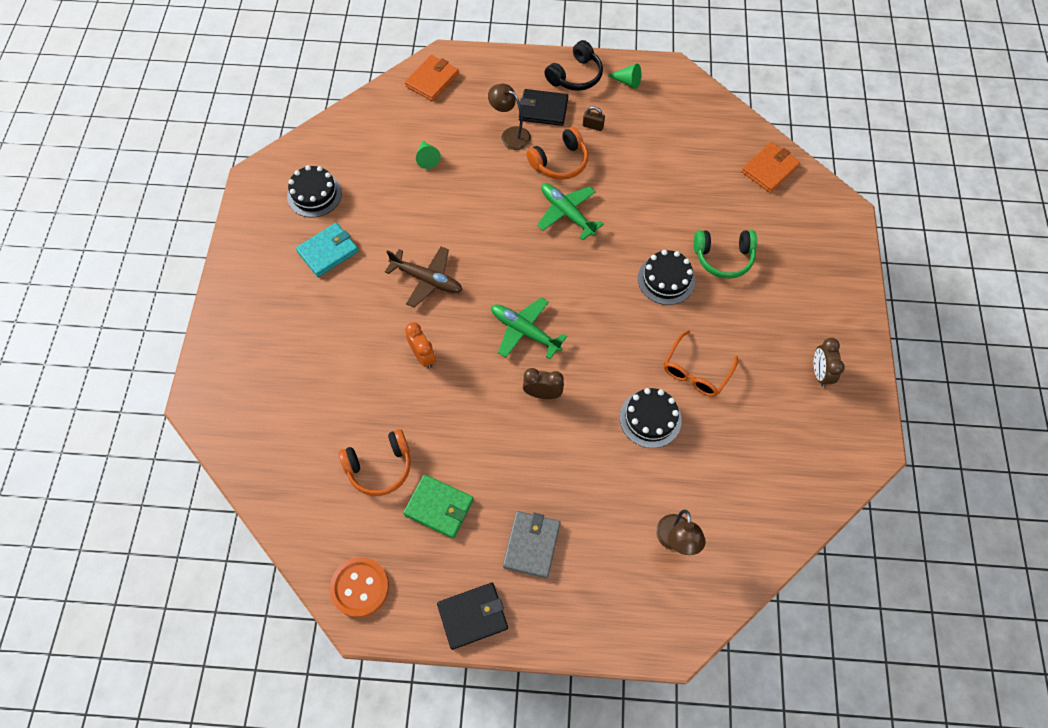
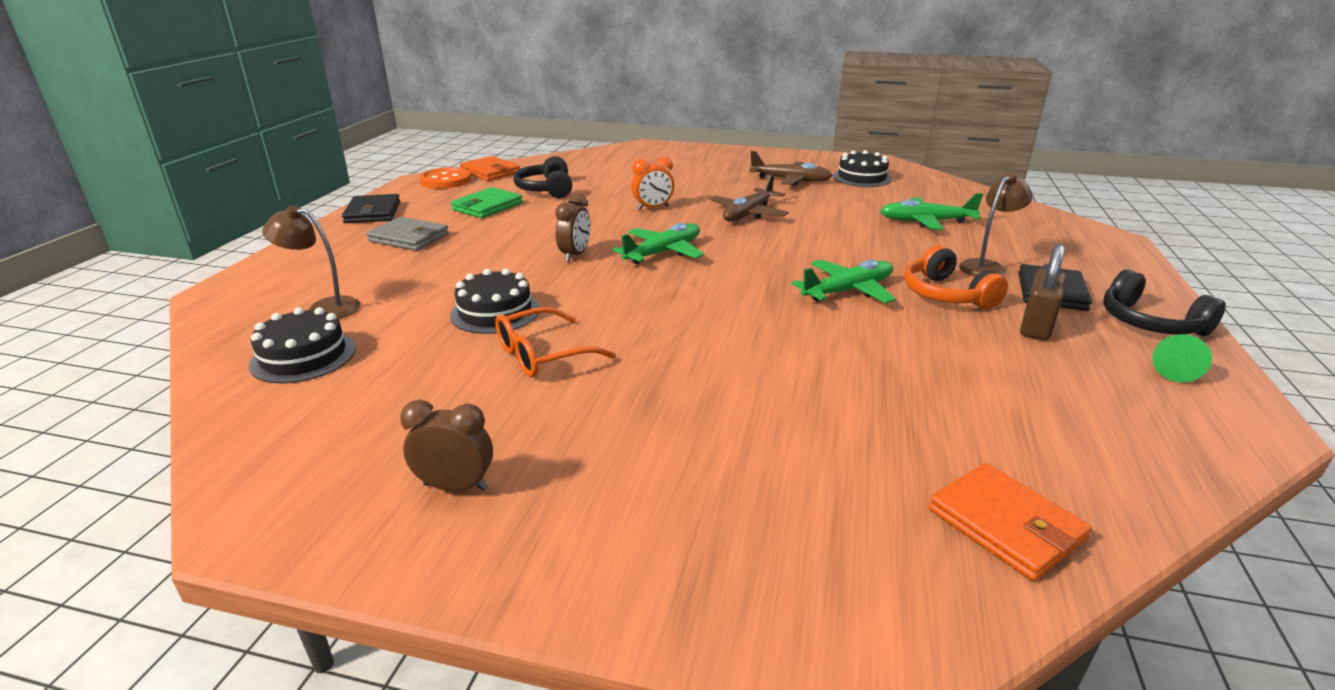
camera: 100 degrees right, 35 degrees down
(328, 251) = (790, 180): turquoise wallet -> brown plane
(380, 467) = (546, 189): orange headphones -> black headphones
(427, 158) = (926, 221): green cone -> green plane
(432, 80) = (1064, 230): orange wallet -> orange wallet (490, 172)
(593, 126) = (1036, 326): brown padlock -> brown padlock, size x1.80
(666, 279) = (717, 352): black cake -> black cake (303, 356)
(695, 371) = (542, 354): orange glasses -> orange glasses turned 75 degrees counterclockwise
(723, 258) = (753, 415): green headphones -> none

